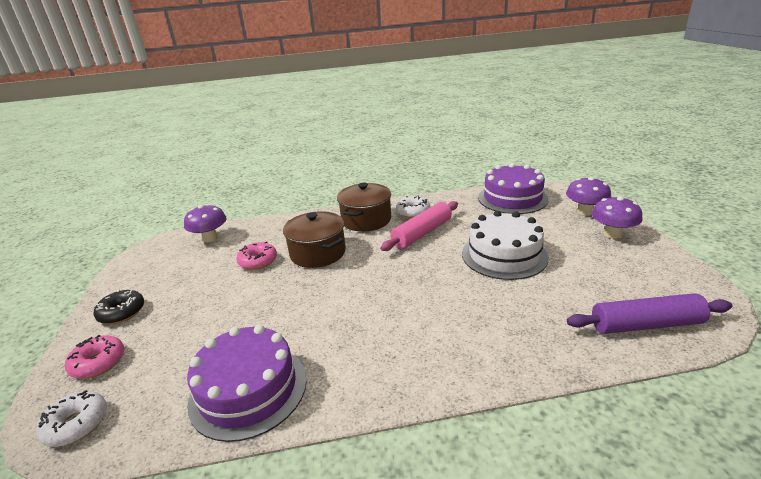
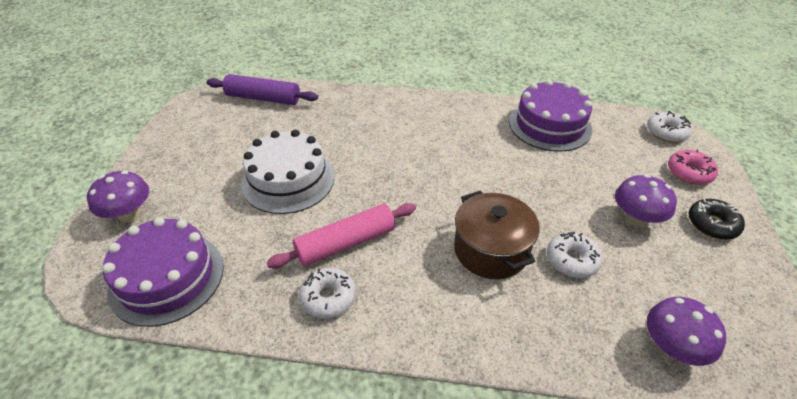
camera: 165 degrees left, 15 degrees up
(258, 261) = (572, 260): pink donut -> white donut
(366, 220) = (406, 304): brown pot -> none
(612, 234) = (159, 173): purple mushroom -> purple mushroom (635, 219)

